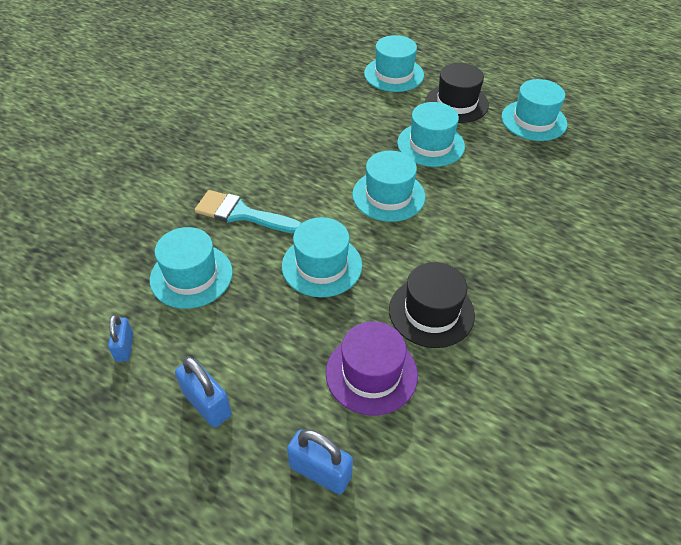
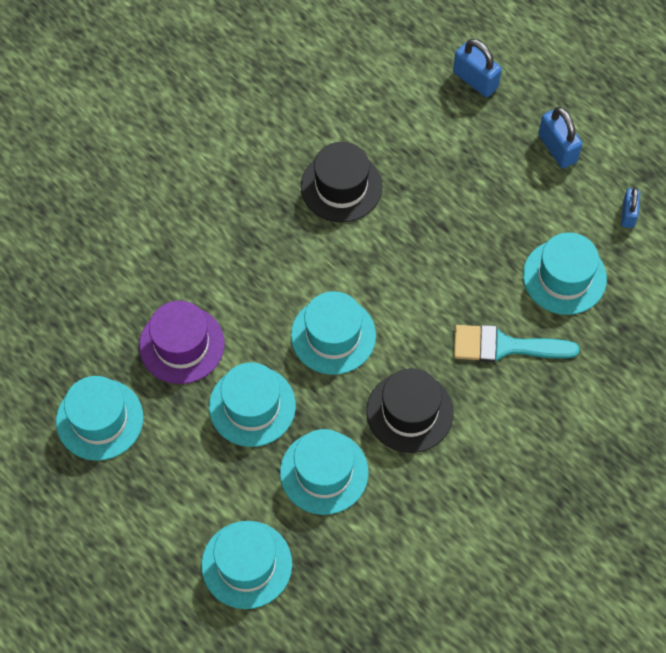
camera: 165 degrees left, 15 degrees up
(241, 214) = (504, 346): turquoise brush -> turquoise brush turned 150 degrees clockwise
(321, 265) = (431, 260): turquoise hat -> turquoise hat (324, 472)
(371, 373) = (414, 143): purple hat -> purple hat (181, 344)
(456, 103) = (184, 477): black hat -> black hat (409, 412)

